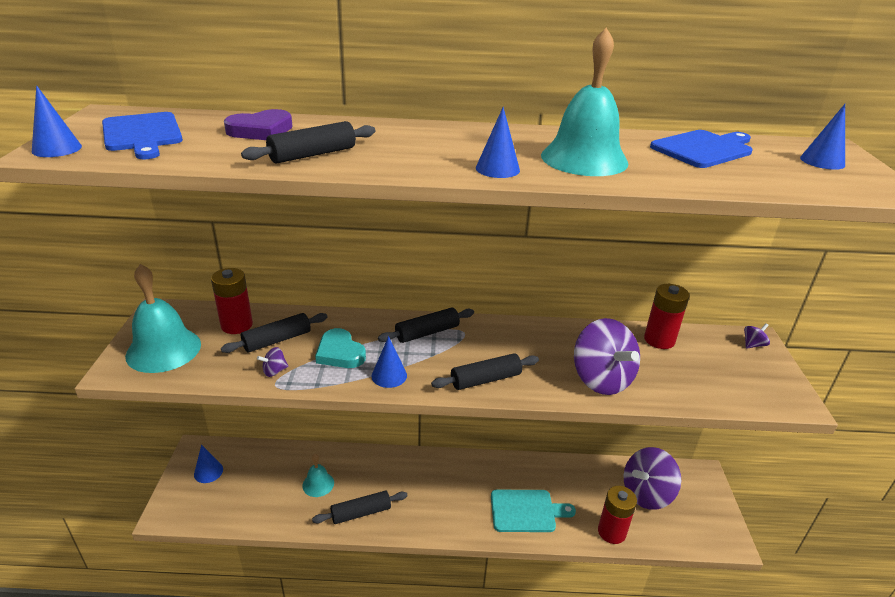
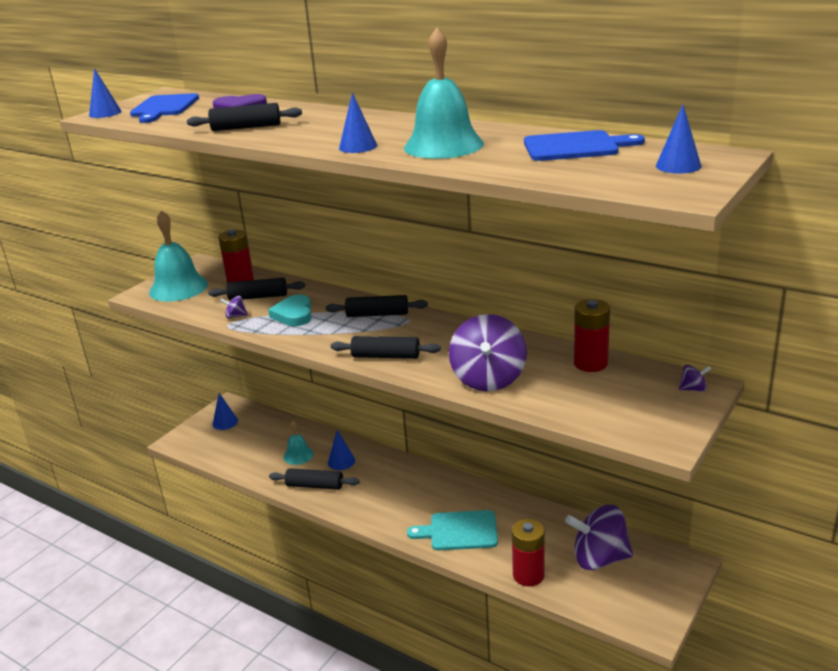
camera: 35 degrees right, 5 degrees down
(389, 375) = (313, 337): blue cone -> blue cone (341, 461)
(526, 511) = (459, 531): turquoise cutting board -> turquoise cutting board turned 150 degrees clockwise

